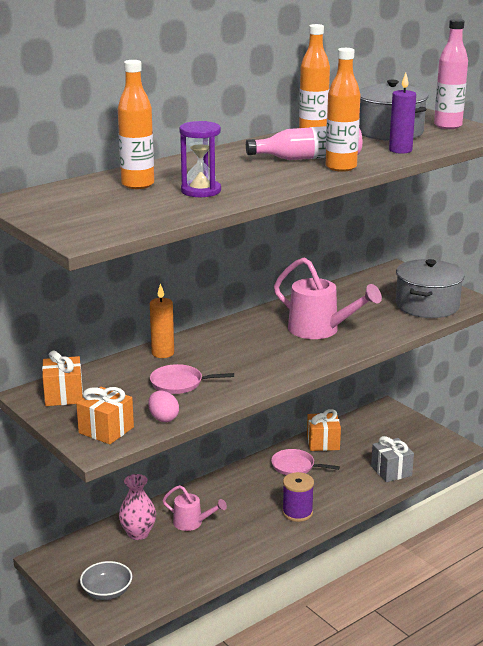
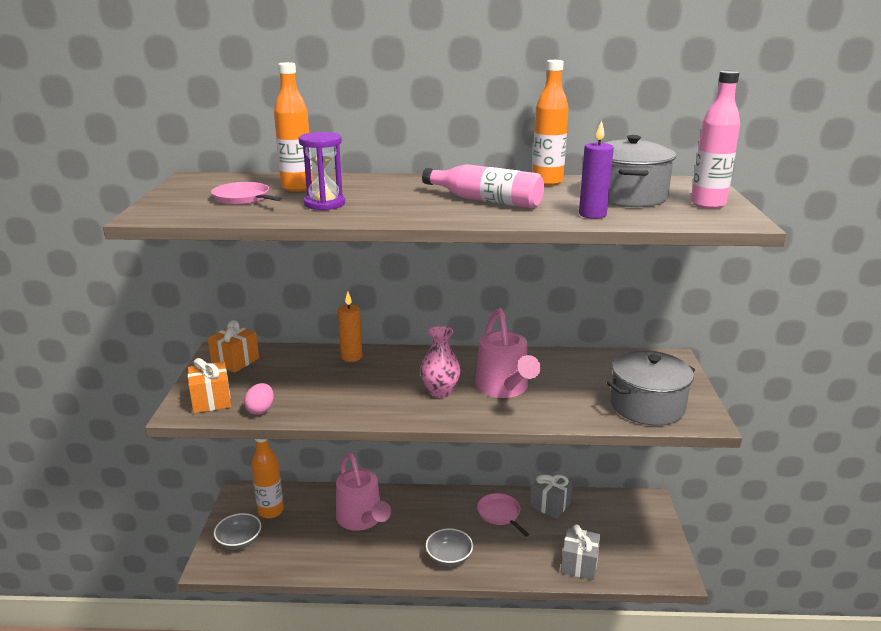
camera: 40 degrees right, 0 degrees up
(138, 533) = (317, 506): pink vase -> pink vase (440, 392)
(179, 383) = (320, 386): pink pan -> pink pan (243, 198)
(192, 523) = (361, 519): pink watering can -> pink watering can, size x1.72
(297, 513) = (449, 557): purple spool -> grey bowl
(323, 443) = (550, 505): orange gift -> grey gift
(341, 167) = (492, 215): orange bottle -> orange bottle (271, 511)

